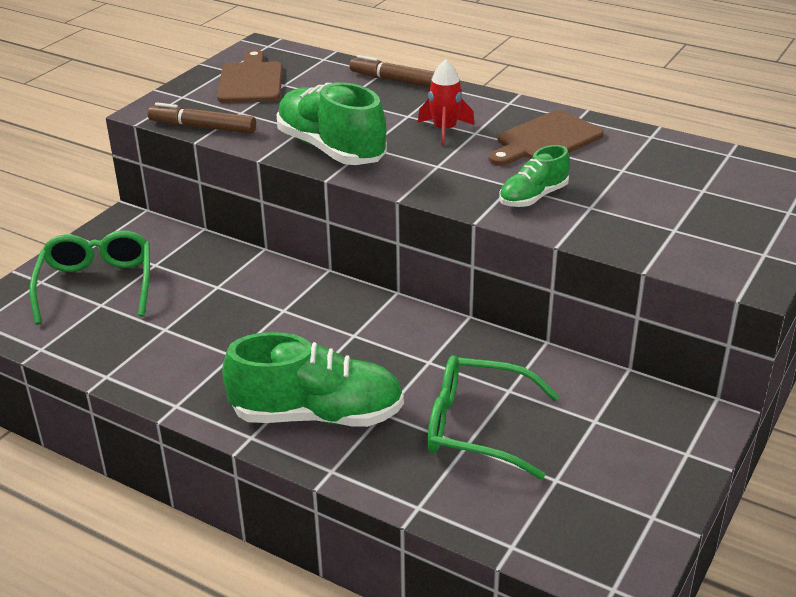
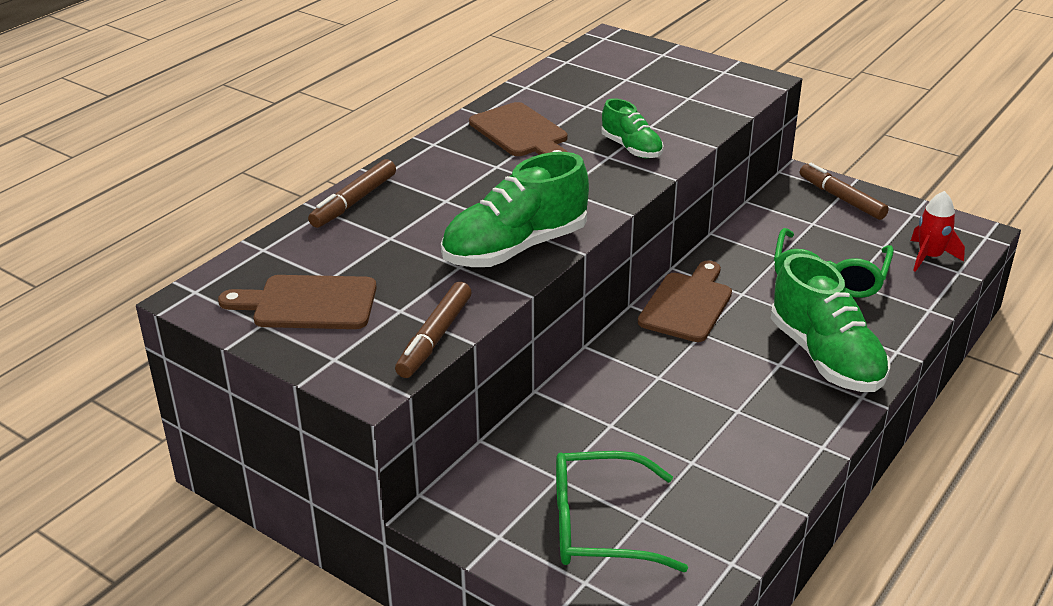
camera: 85 degrees left, 0 degrees up
(317, 415) = (825, 357): green shoe -> green shoe turned 150 degrees clockwise
(402, 326) = (687, 304): none -> brown cutting board
(444, 130) = (487, 181): red rocket -> red rocket (929, 257)
(667, 449) = (841, 198): none -> brown marker

